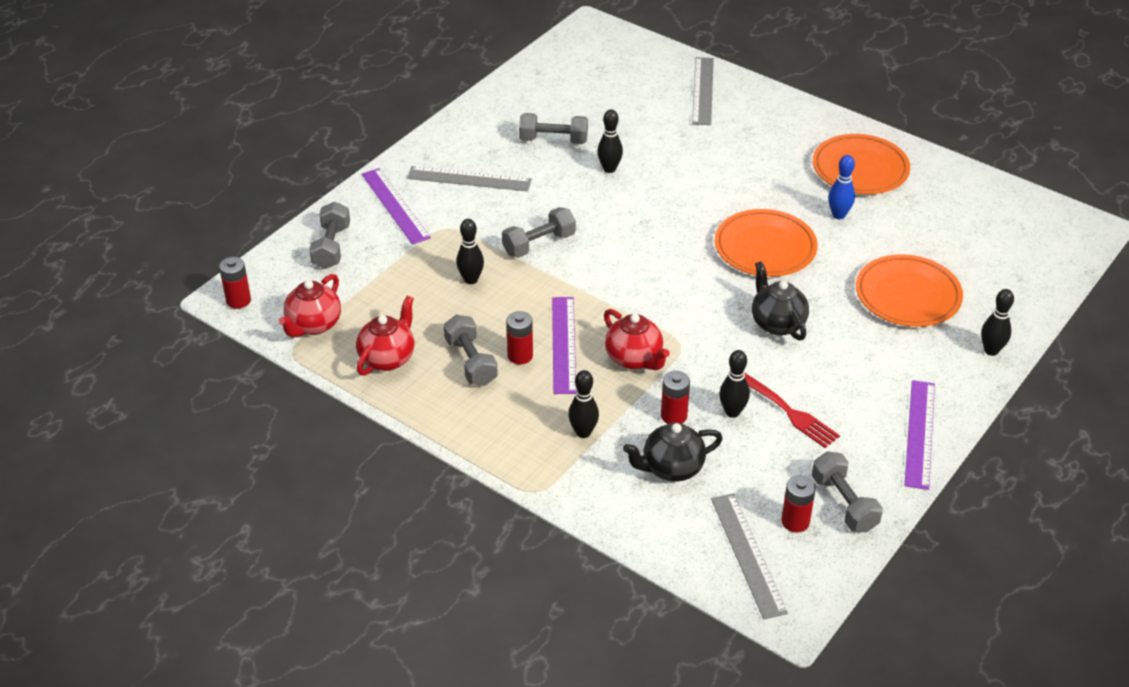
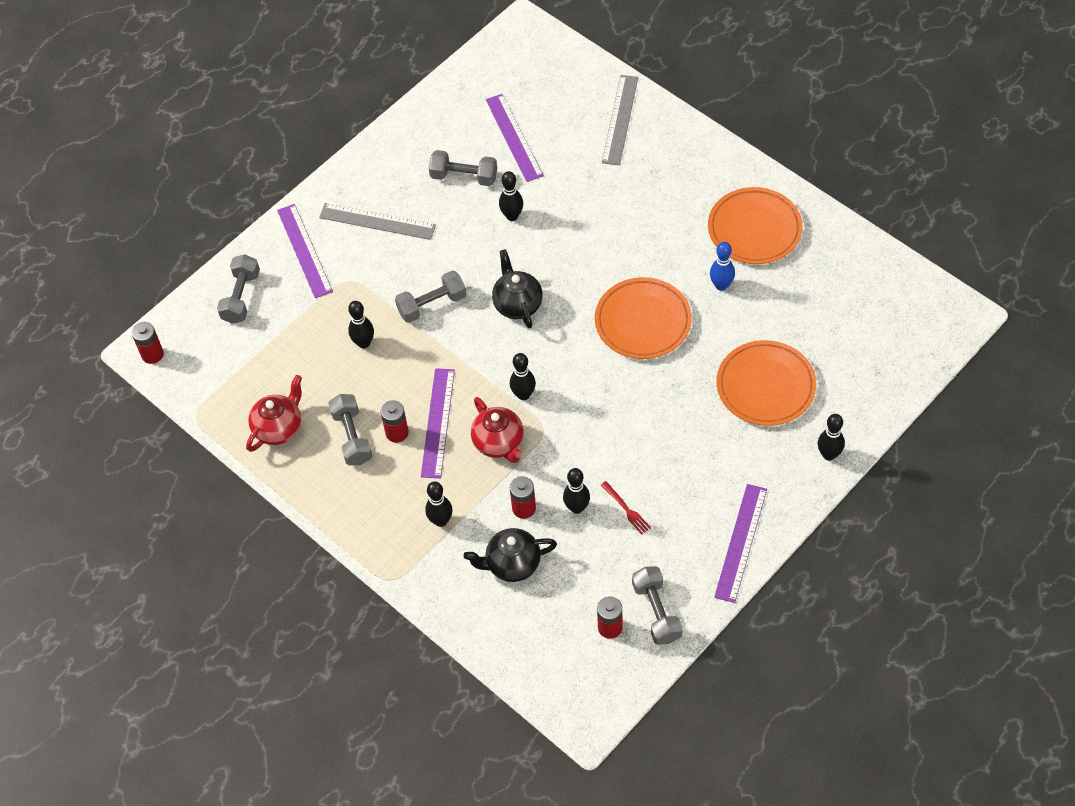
camera: 10 degrees right, 15 degrees up
(313, 325) = (217, 387): red teapot -> none
(598, 108) = (514, 137): none -> purple ruler
(652, 315) = (523, 395): none -> black bowling pin
(747, 554) = (562, 658): grey ruler -> none
(777, 323) = (637, 411): black teapot -> black teapot (517, 304)
(787, 411) = (626, 509): red fork -> red fork, size x0.59

